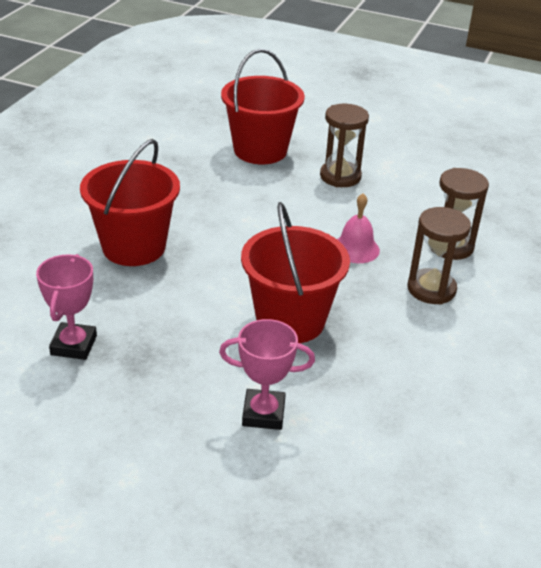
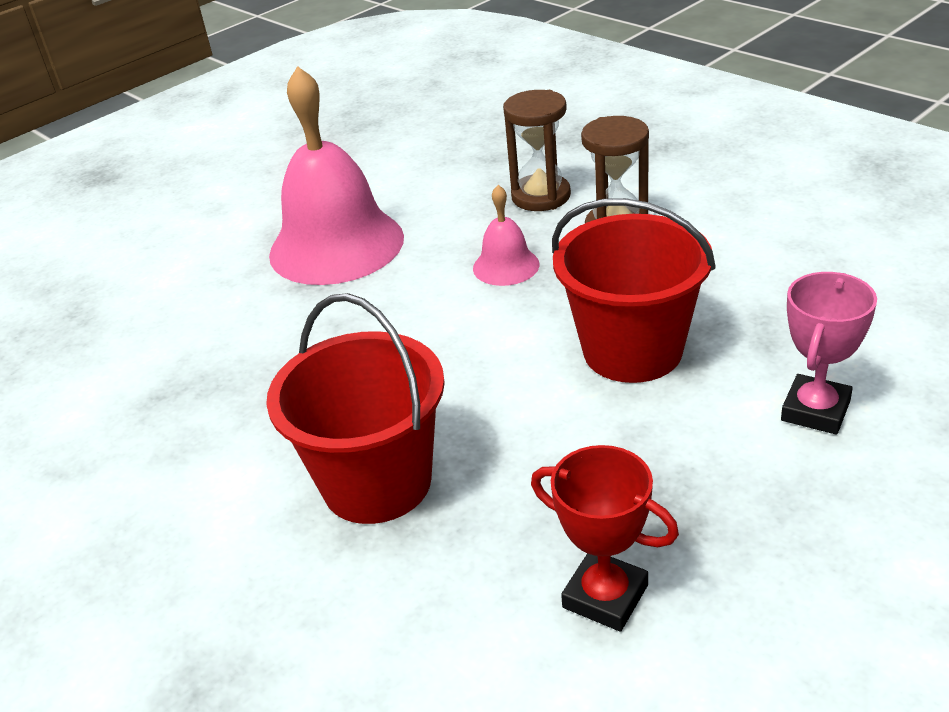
camera: 60 degrees left, 0 degrees up
(74, 345) = (605, 596): pink trophy -> red trophy
(260, 150) = (213, 303): red bucket -> none
(340, 176) = (336, 245): brown hourglass -> pink bell

